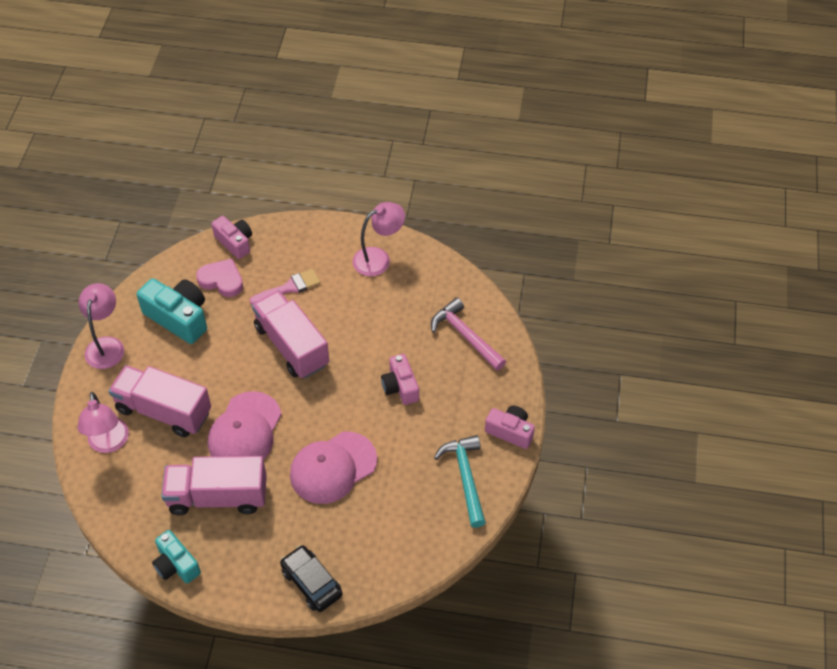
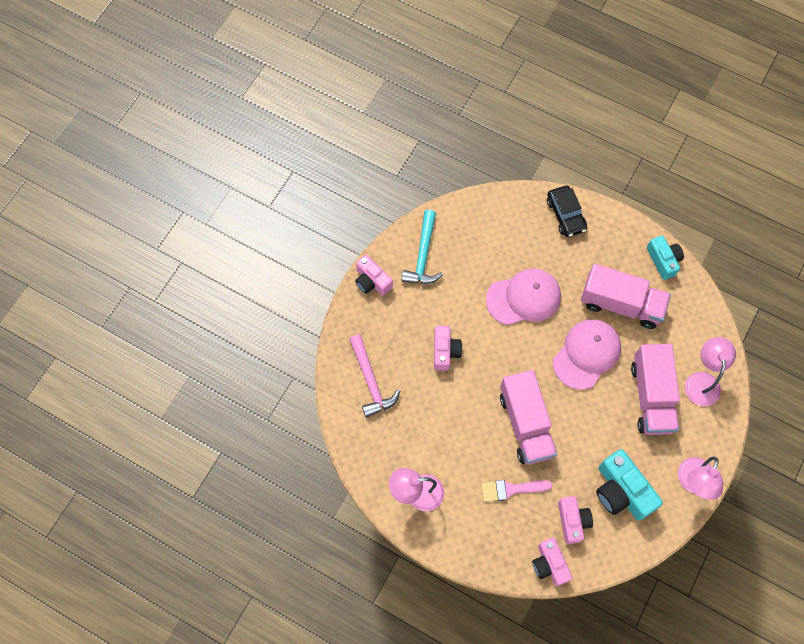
camera: 160 degrees left, 15 degrees up
(164, 411) = (651, 396): pink truck -> pink truck turned 45 degrees clockwise
(222, 280) = (572, 521): pink heart -> pink camera

